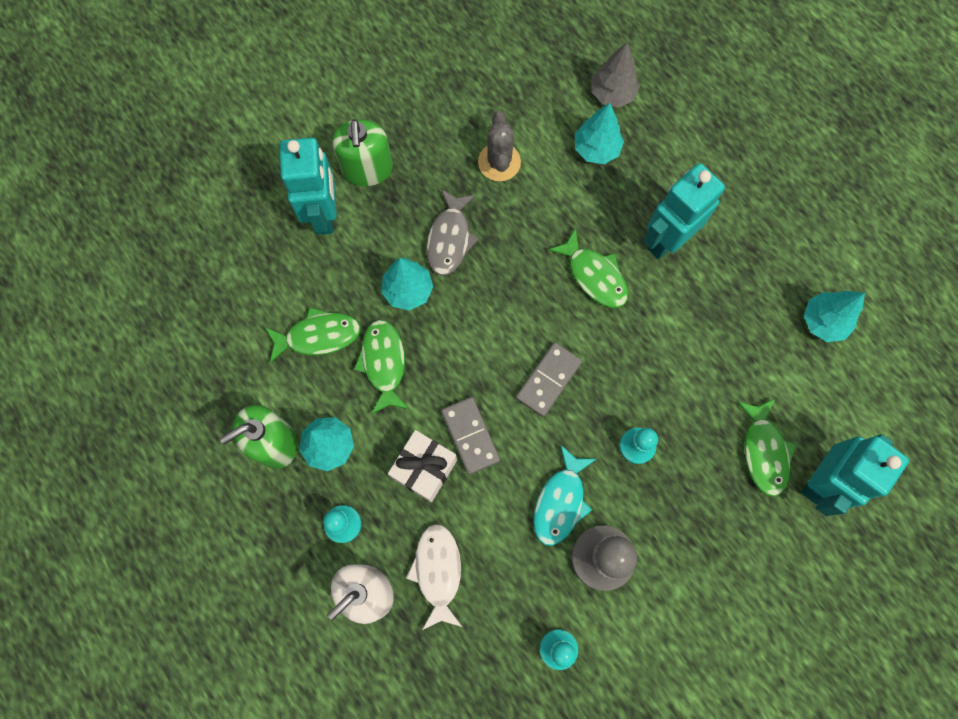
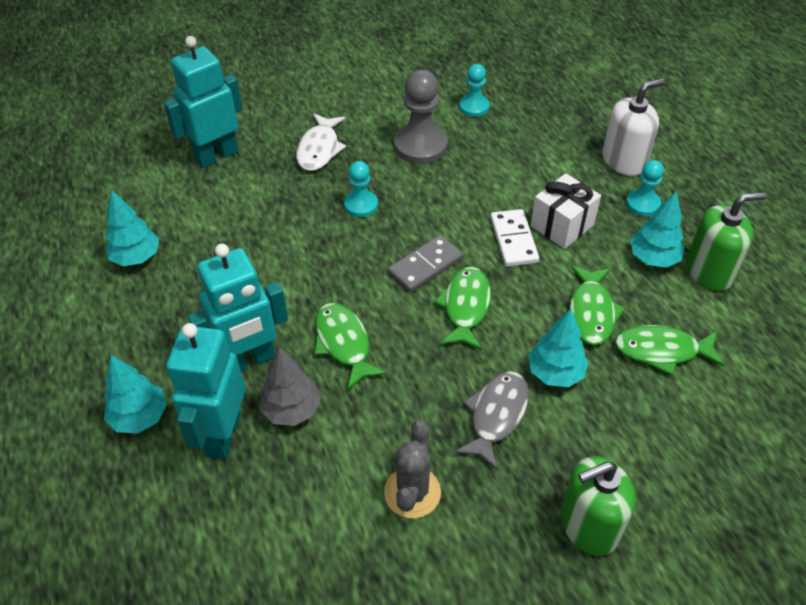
camera: 165 degrees left, 25 degrees down
(324, 214) = (650, 479): turquoise robot -> turquoise robot (222, 434)
(367, 169) = (589, 525): green soap dispenser -> green soap dispenser turned 120 degrees counterclockwise
(438, 571) = (561, 162): white fish -> white fish (319, 149)
(470, 436) = (513, 240): grey domino -> white domino
(560, 502) = (443, 183): turquoise fish -> none
(596, 149) = (283, 479): turquoise tree -> turquoise tree (140, 417)
(612, 94) = (230, 549): grey tree -> grey tree (291, 410)
(764, 452) = (252, 181): green fish -> green fish (465, 307)

